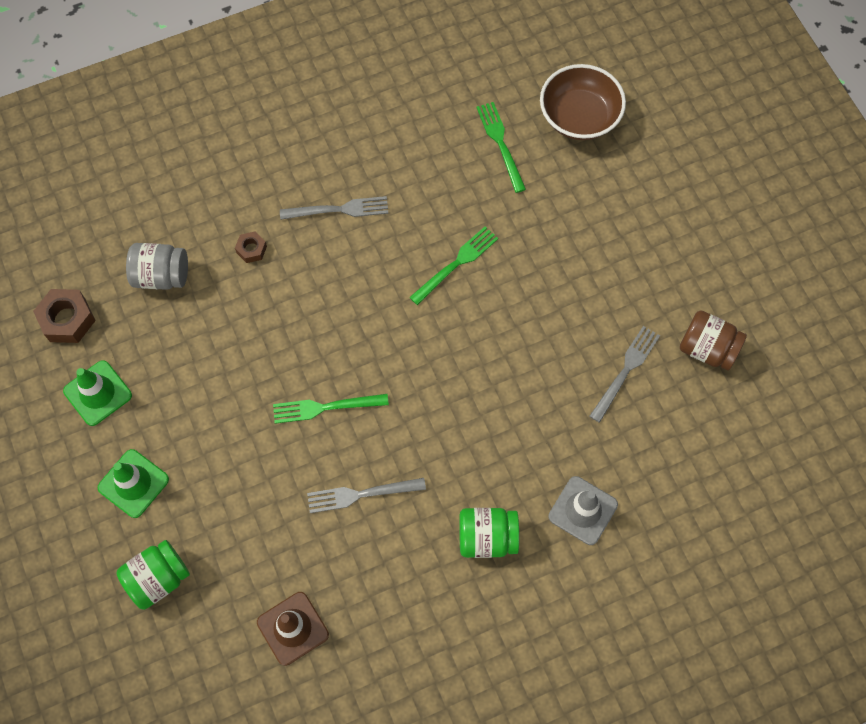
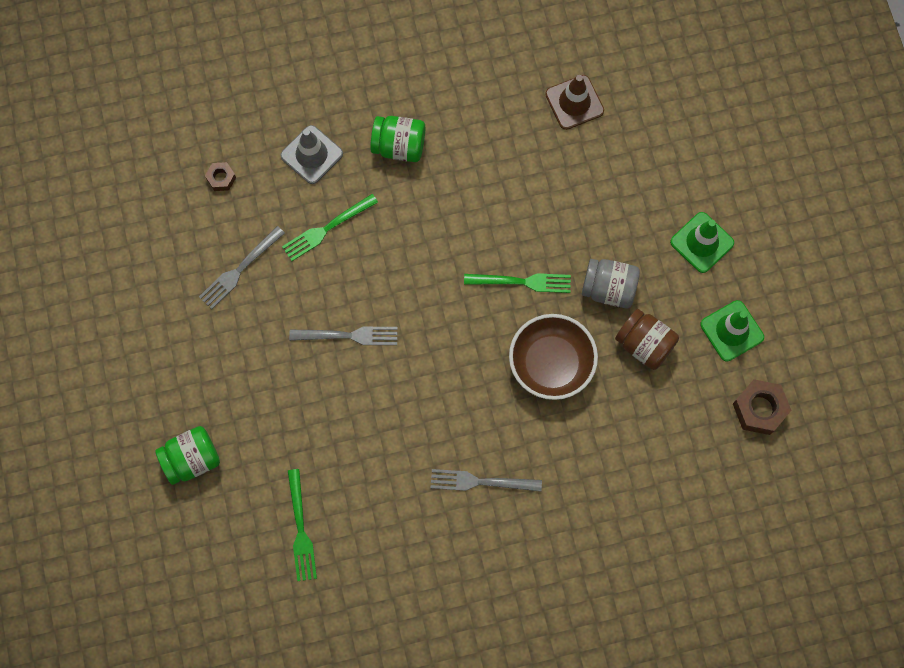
camera: 170 degrees left, 5 degrees up
(158, 578) = (684, 159): green jar -> green jar (192, 460)
(161, 276) = (665, 440): grey jar -> grey jar (608, 289)
(251, 249) = (574, 453): brown nut -> brown nut (221, 178)
(360, 494) = (502, 200): grey fork -> grey fork (349, 335)
(457, 263) = (373, 403): green fork -> green fork (326, 229)
(579, 117) = (211, 547): brown bowl -> brown bowl (551, 364)
(707, 349) = (159, 277): brown jar -> brown jar (644, 345)

